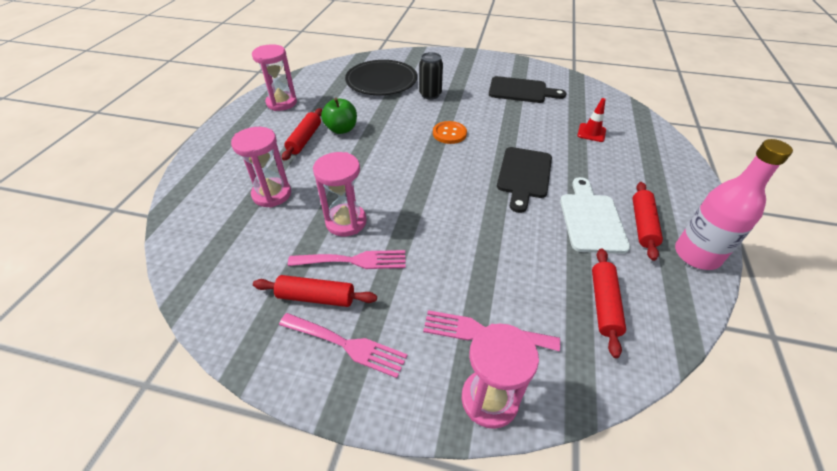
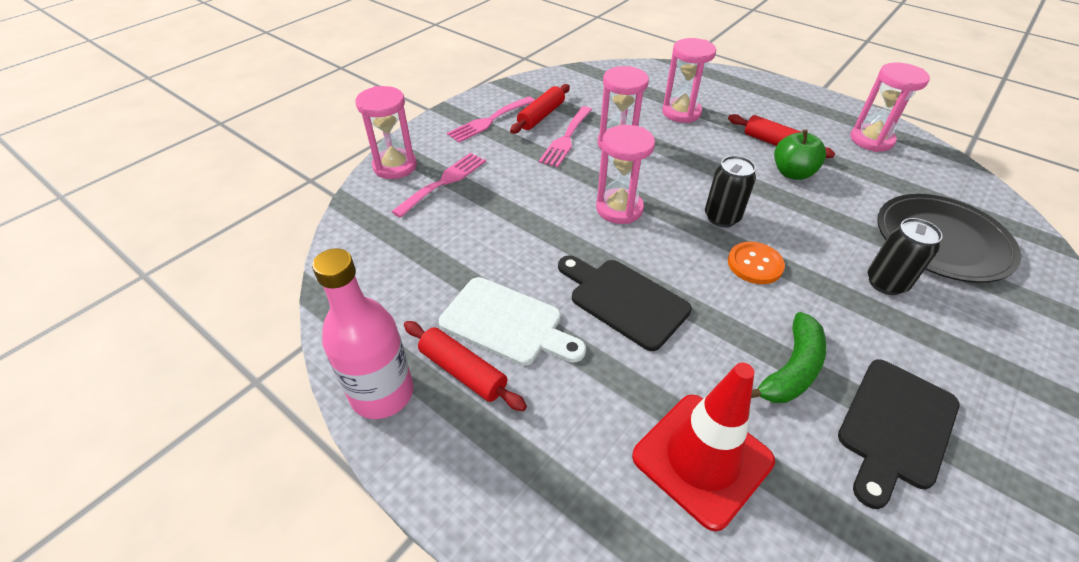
camera: 115 degrees right, 0 degrees up
(413, 151) = (722, 217): none -> black can
(437, 199) = (619, 209): none -> pink hourglass
(516, 116) = (791, 369): none -> green banana
(591, 133) = (702, 458): red traffic cone -> red traffic cone, size x2.02
(604, 304) = (402, 265): red rolling pin -> none

